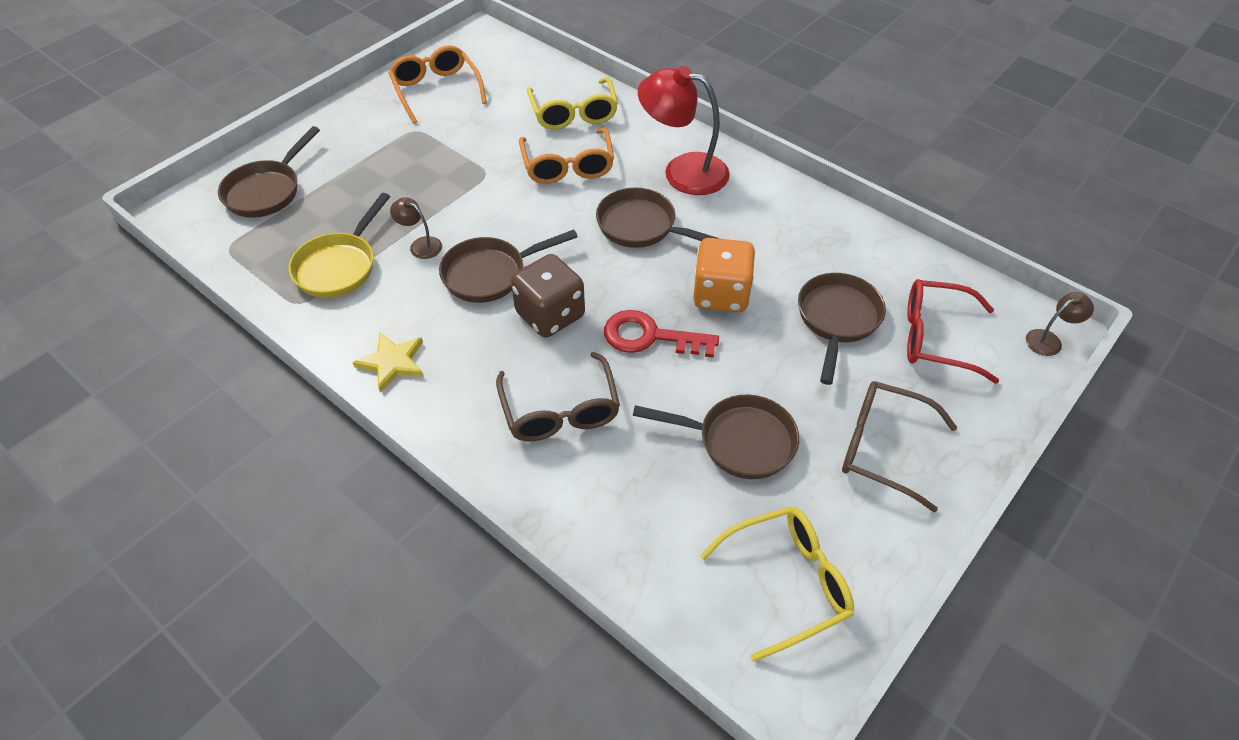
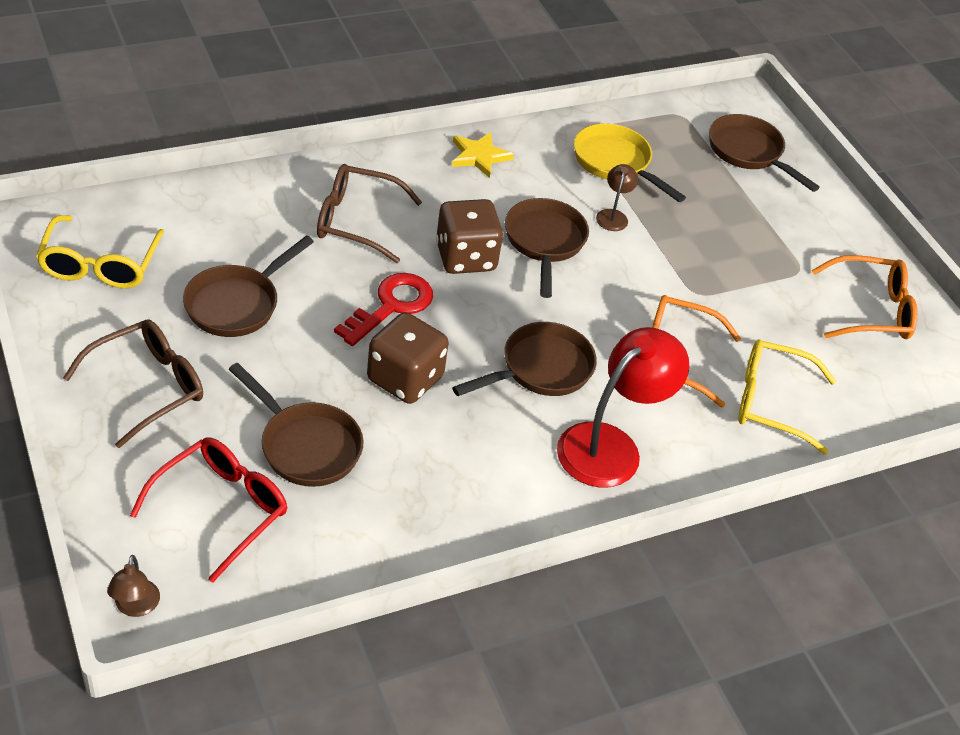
camera: 110 degrees right, 5 degrees down
(420, 245) = (613, 215): brown lamp -> brown lamp turned 45 degrees counterclockwise
(721, 294) = (405, 379): orange dice -> brown dice

